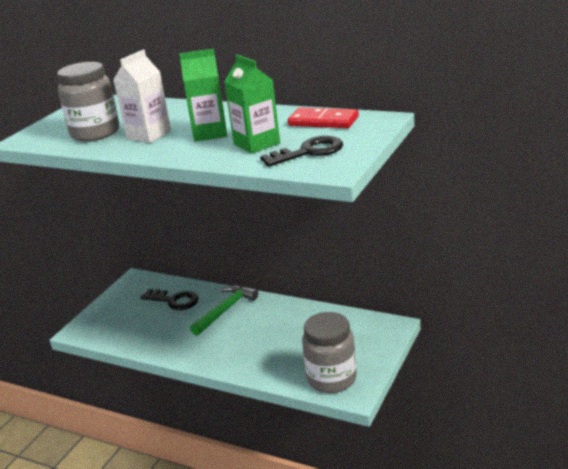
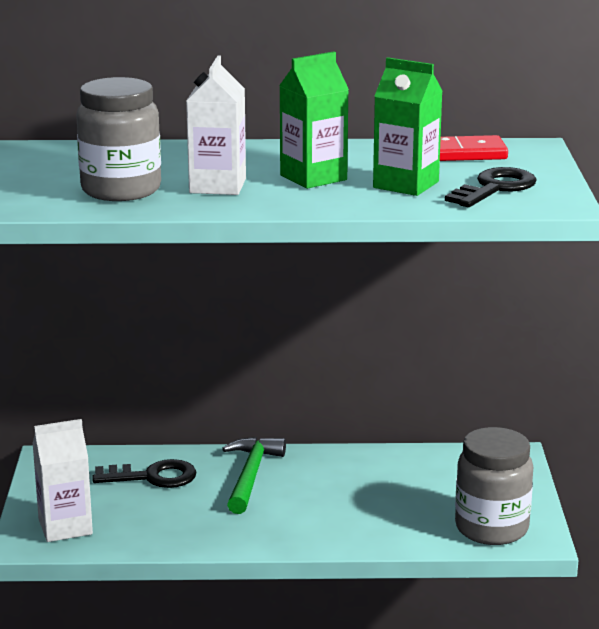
camera: 30 degrees left, 5 degrees down
(104, 324) = (65, 527): none -> white carton

